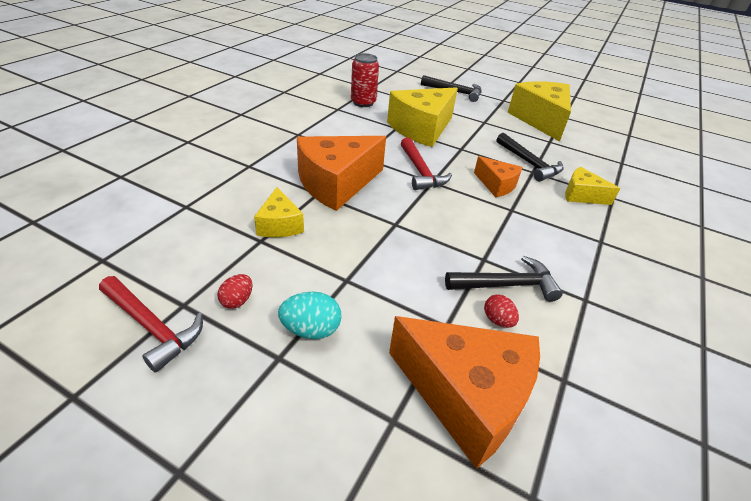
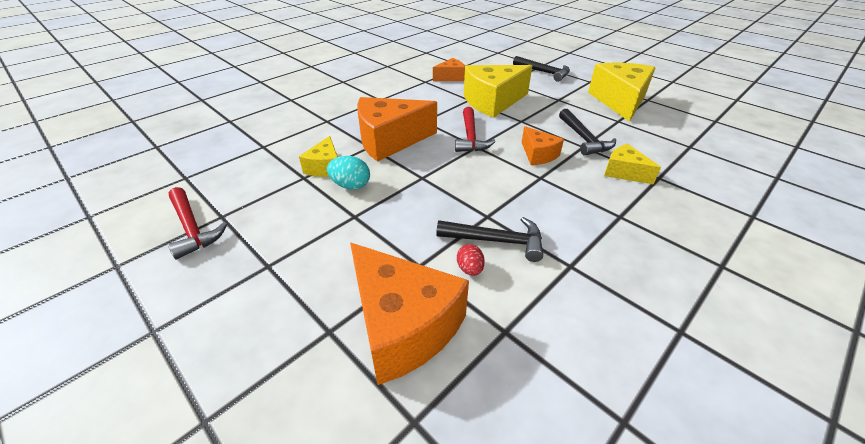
camera: 20 degrees right, 0 degrees up
(237, 301) = (261, 219): red egg -> none
(311, 330) = (304, 249): turquoise egg -> turquoise egg (351, 185)
(363, 103) = (451, 77): red can -> orange cheese

